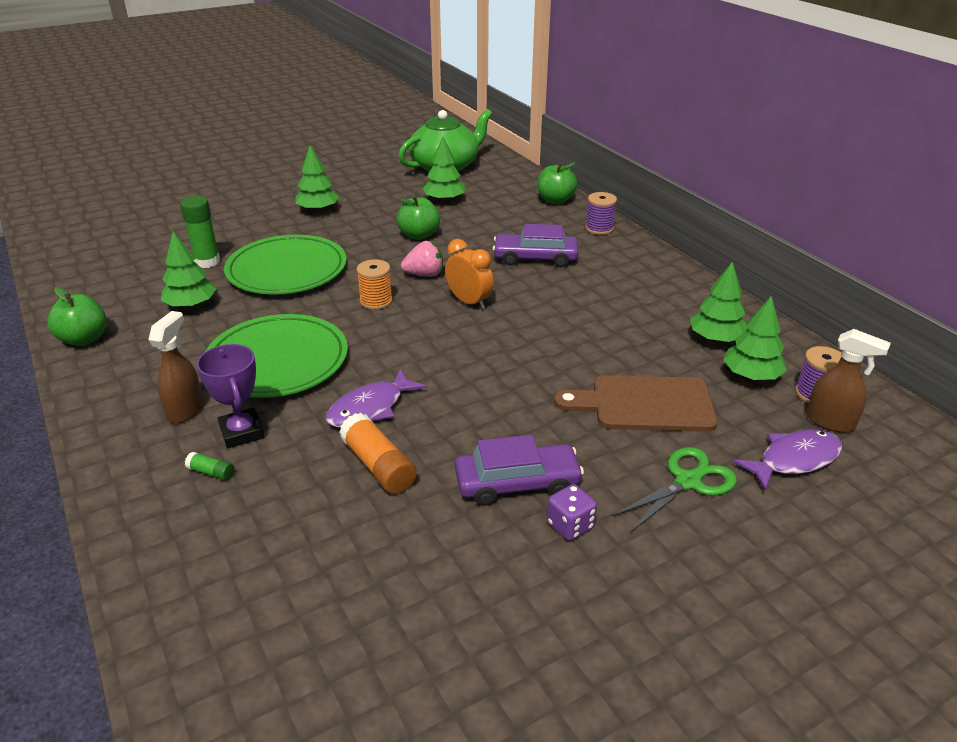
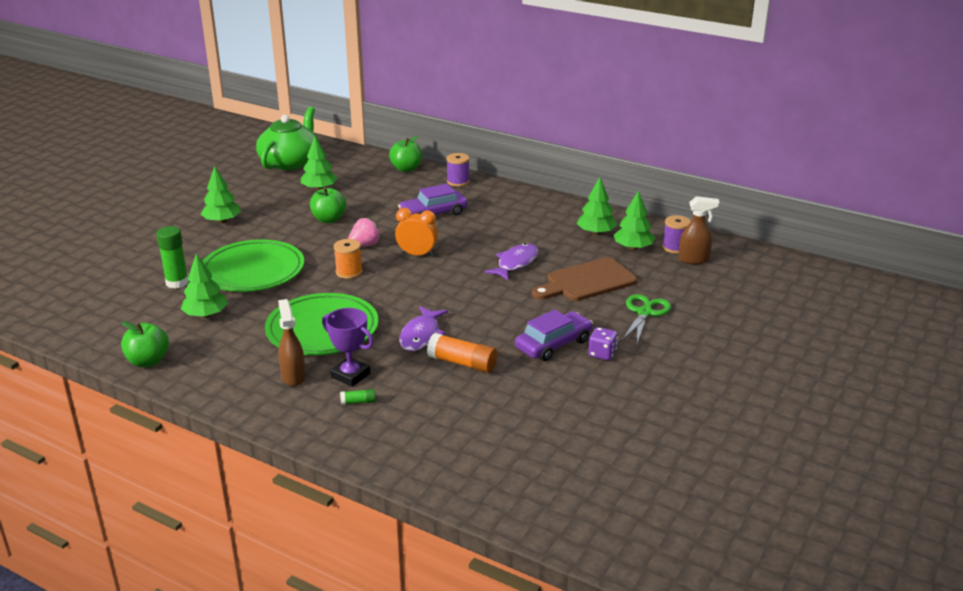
camera: 30 degrees left, 5 degrees down
(794, 460) = (690, 284): purple fish -> purple fish (515, 263)

